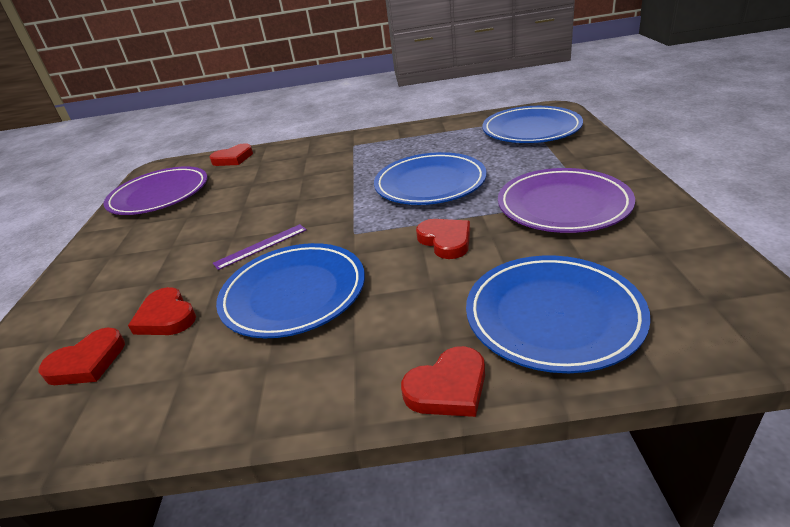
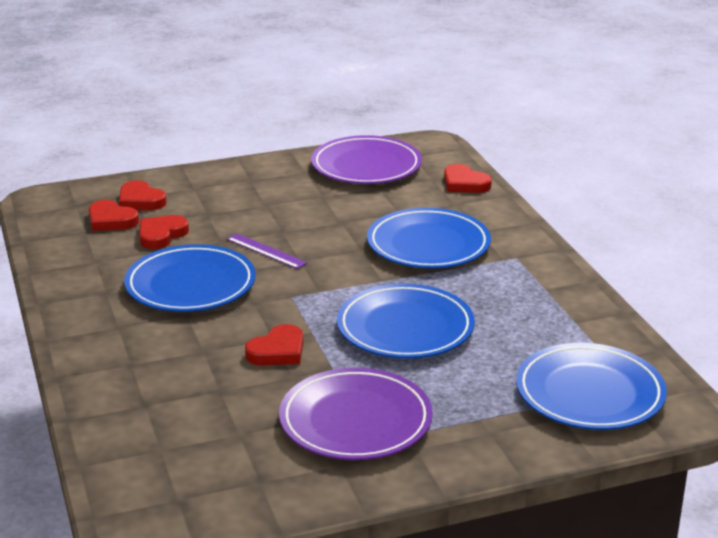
camera: 70 degrees right, 5 degrees down
(448, 387) = (78, 371): red heart -> red heart (140, 200)
(553, 316) = (157, 415): blue plate -> blue plate (428, 245)

